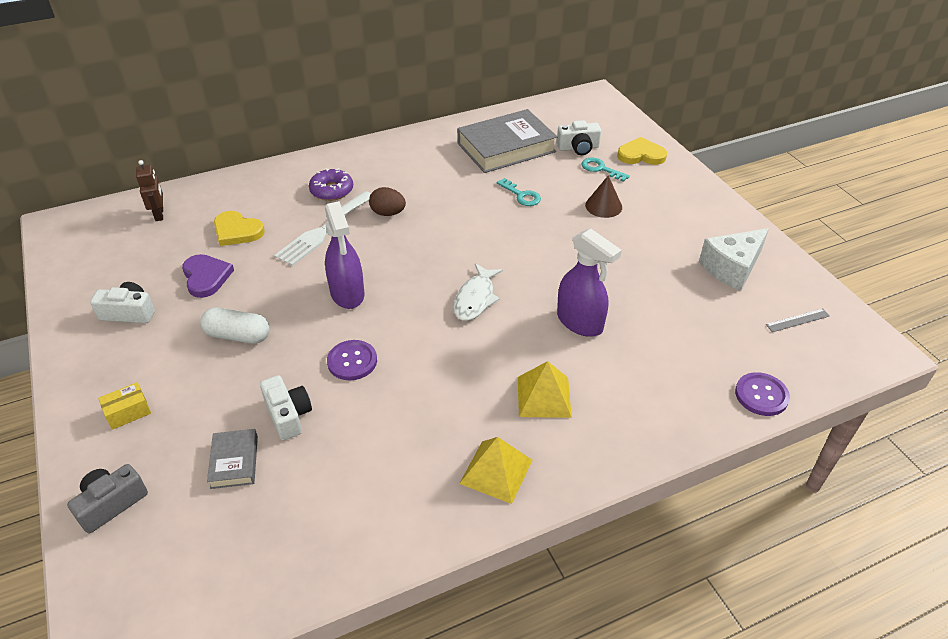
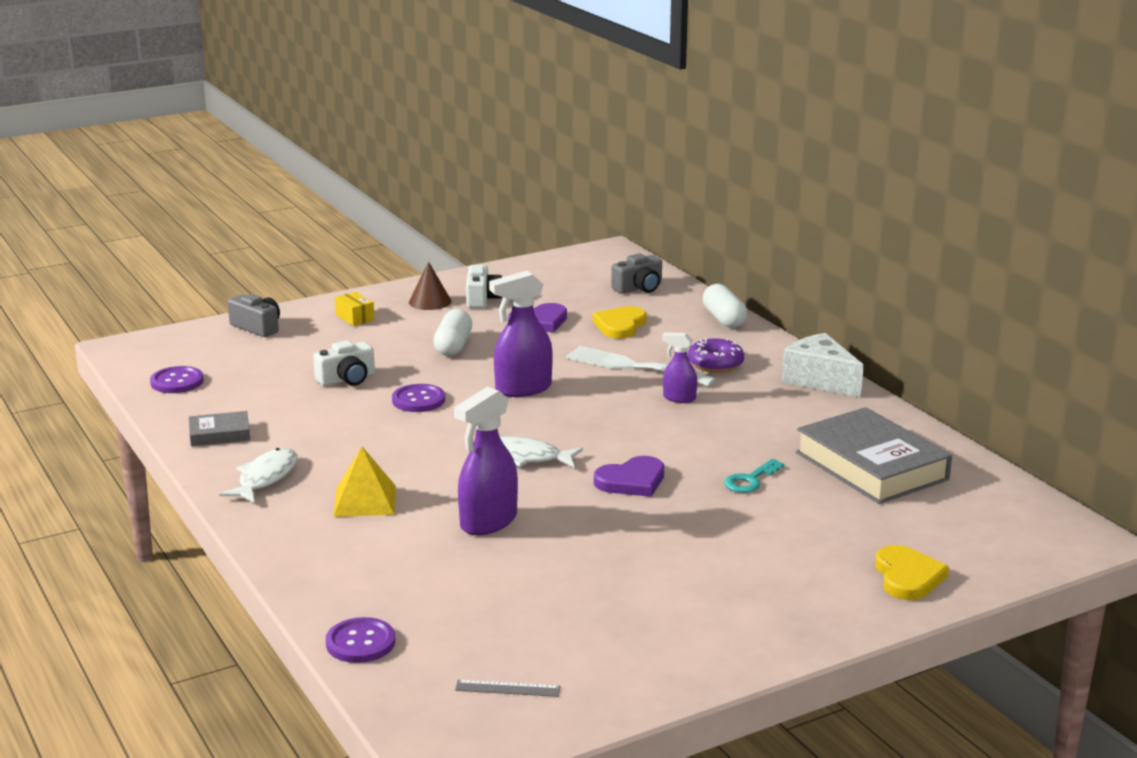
camera: 85 degrees right, 20 degrees down
(159, 214) = (639, 288): brown robot -> grey camera
(234, 462) = (294, 364): grey book -> grey book (219, 434)
(244, 577) = (177, 382): none -> purple button
(249, 178) = (724, 319): none -> white capsule
(388, 213) = (679, 398): brown egg -> purple spray bottle
(496, 471) = (265, 478): yellow pyramid -> white fish
(519, 246) = (632, 481): none -> purple heart
(578, 148) = (900, 522): white camera -> none
(600, 169) = (847, 540): turquoise key -> none
(603, 206) = (746, 541): brown cone -> brown cone (430, 301)
(731, 268) = (620, 641): white cheese -> white cheese (819, 380)
(797, 320) = (507, 688): grey ruler -> grey ruler turned 60 degrees counterclockwise

